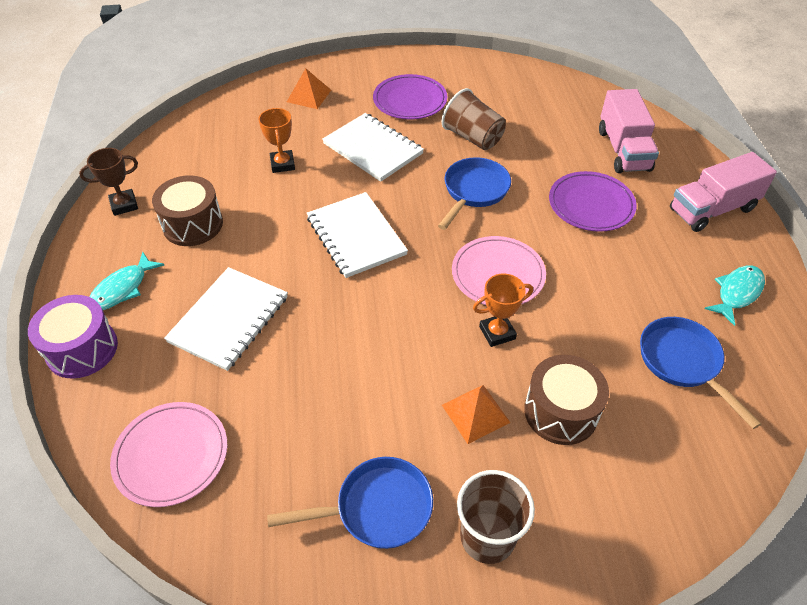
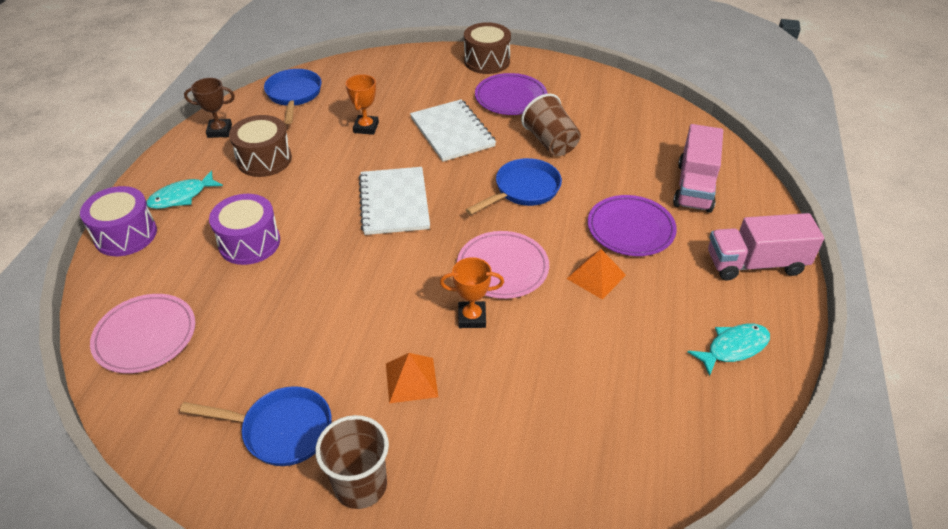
camera: 20 degrees right, 5 degrees down
(229, 319) = (249, 243): white notebook -> purple drum
(309, 96) = (422, 75): orange pyramid -> orange pyramid (596, 276)
(561, 411) = (490, 402): brown drum -> brown drum (487, 61)
(683, 363) = (636, 395): blue pan -> blue pan (294, 95)

